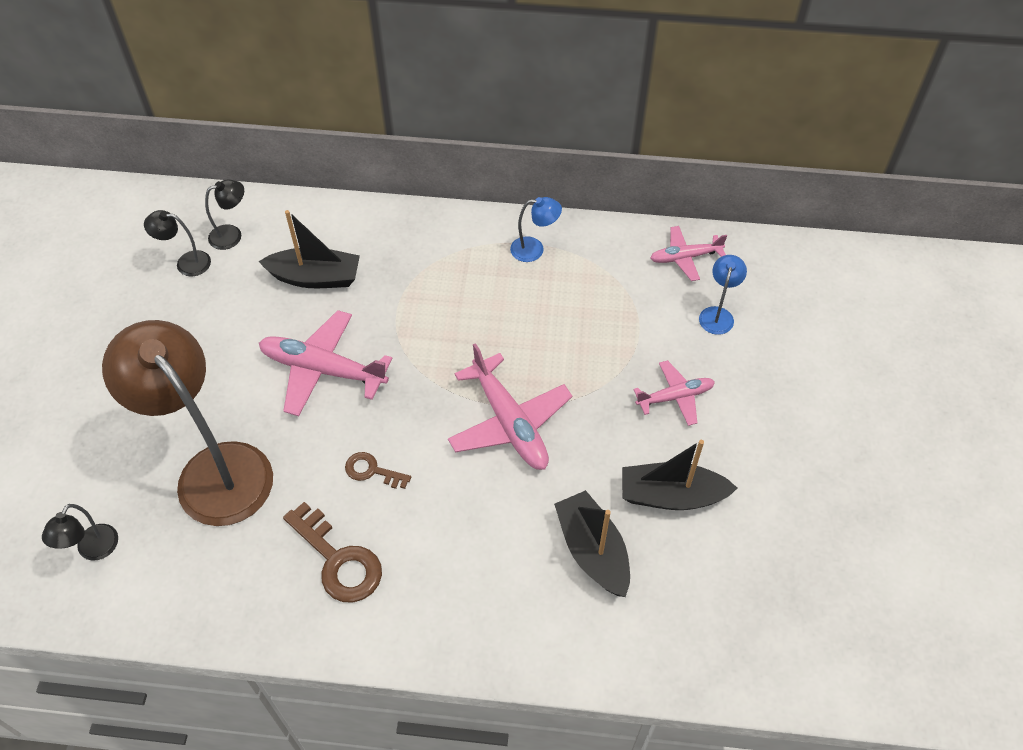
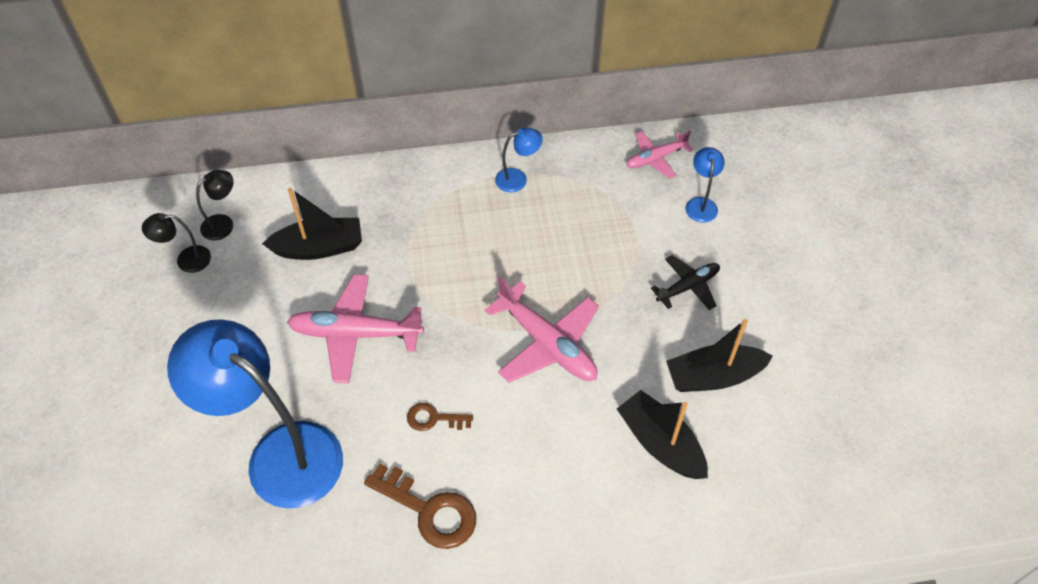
camera: 15 degrees left, 0 degrees up
(93, 550) = (184, 561): black lamp -> none
(214, 469) = (279, 453): brown lamp -> blue lamp
(675, 397) = (688, 286): pink plane -> black plane

